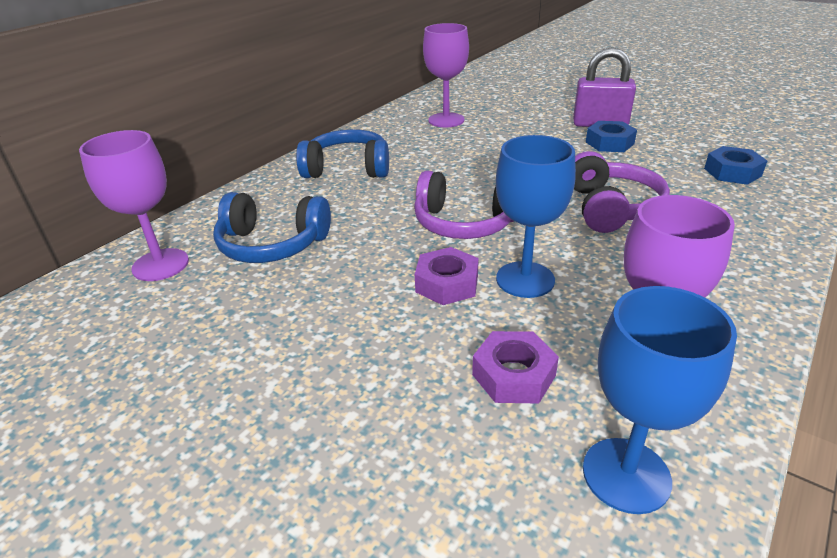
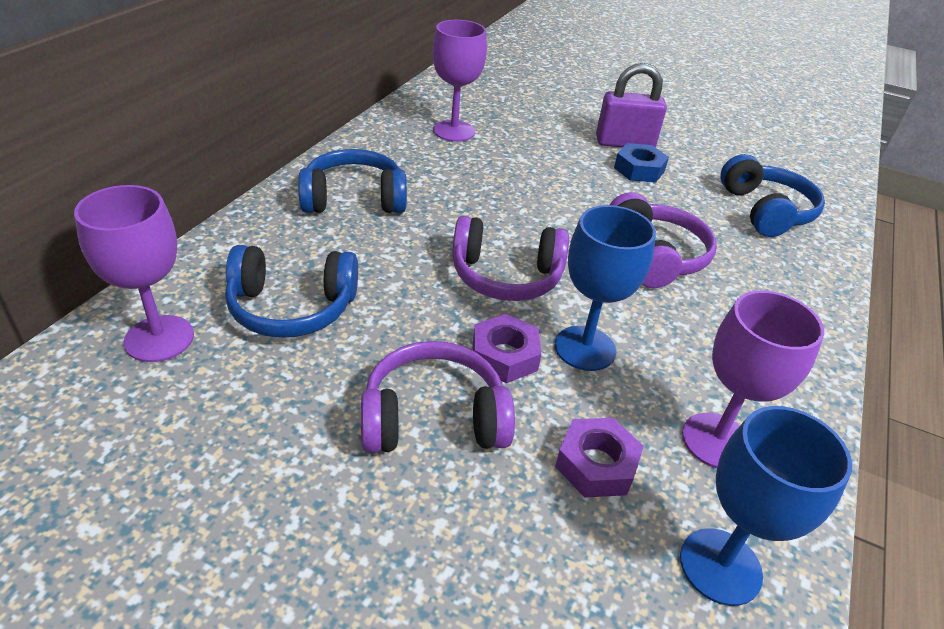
camera: 15 degrees left, 5 degrees up
(368, 330) = (434, 417): none -> purple headphones
(732, 172) = (765, 211): blue nut -> blue headphones

